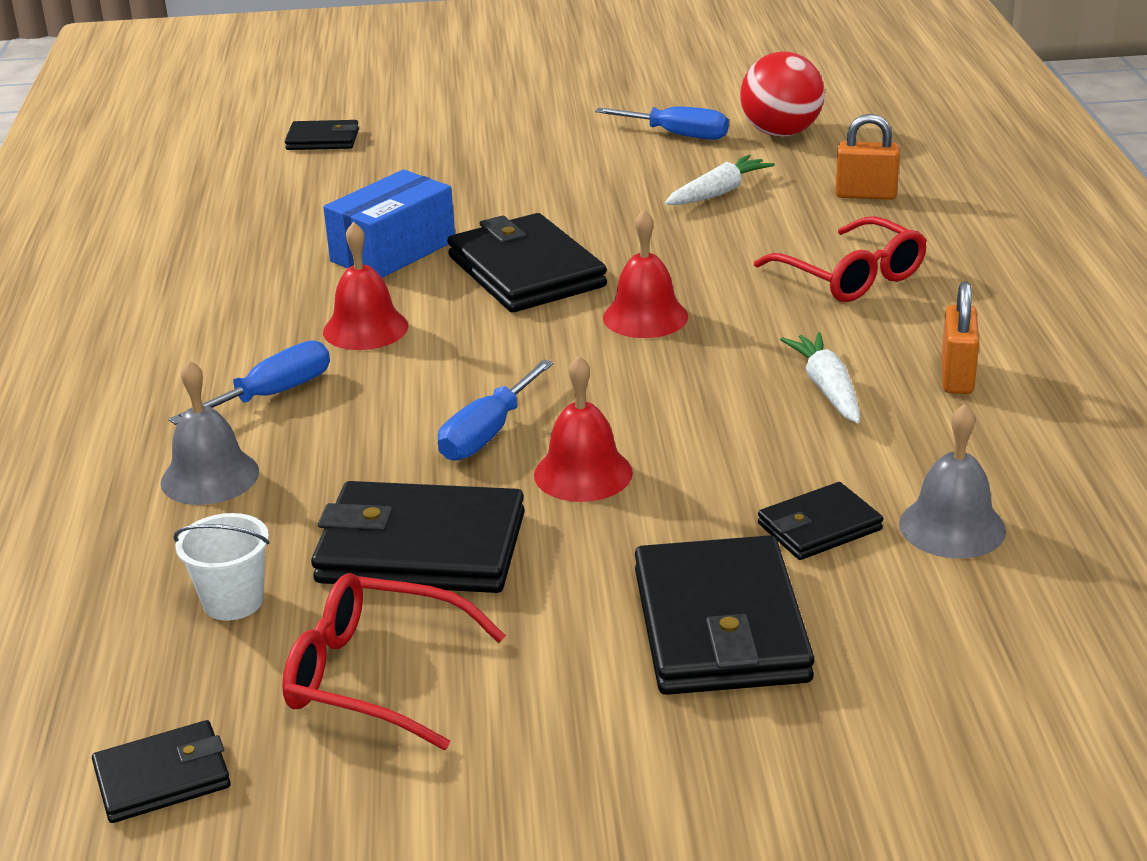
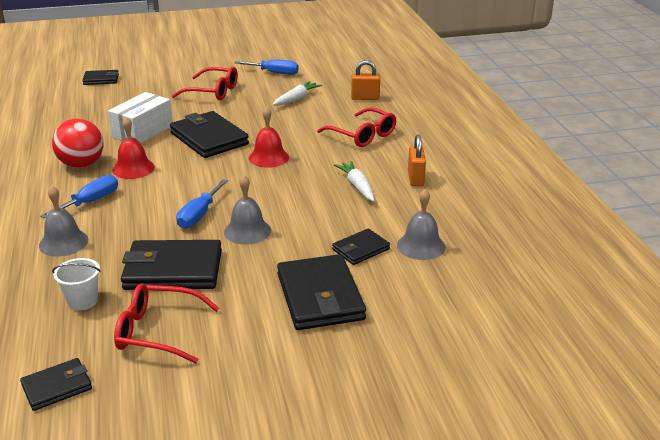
camera: 10 degrees left, 0 degrees up
(393, 251) = (142, 131): blue box -> white box
(545, 171) = (213, 91): none -> red glasses
(583, 473) = (247, 231): red bell -> grey bell
(781, 133) = (323, 71): red ball -> red ball (82, 165)

